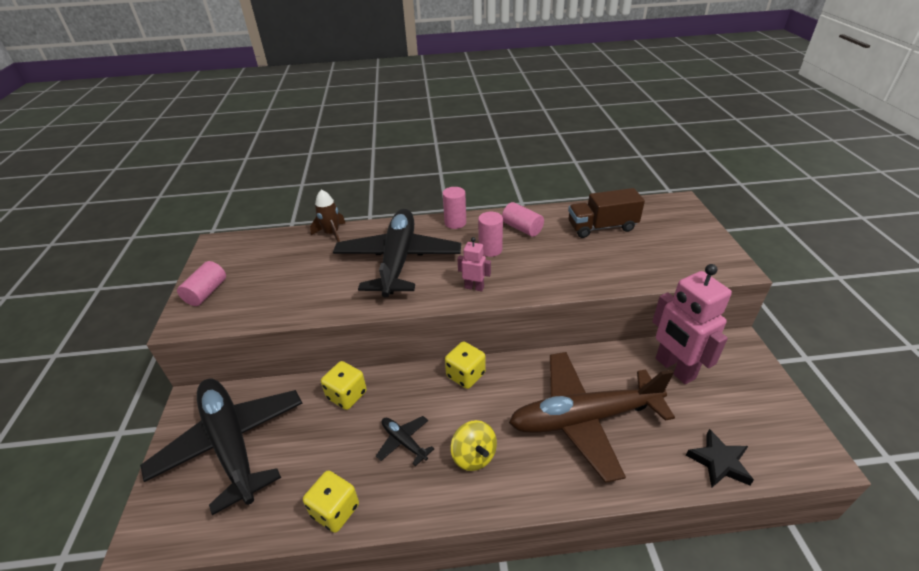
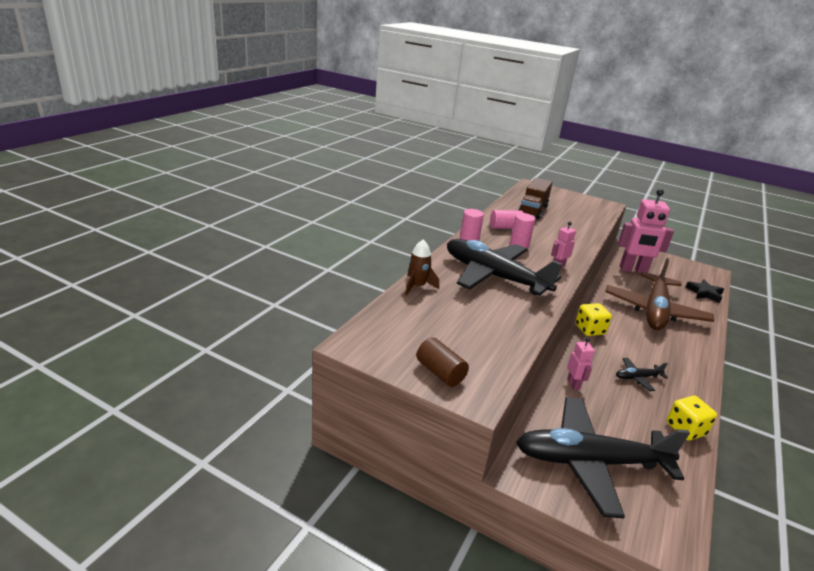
camera: 60 degrees left, 10 degrees down
(206, 292) = (440, 372): pink cylinder -> brown cylinder
(347, 395) = (573, 384): yellow dice -> pink robot
(474, 456) = (664, 357): yellow spinning top -> none

